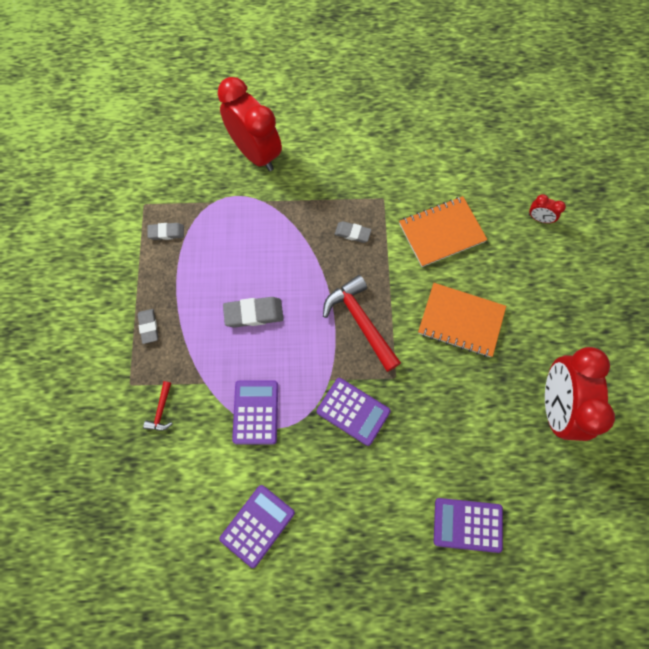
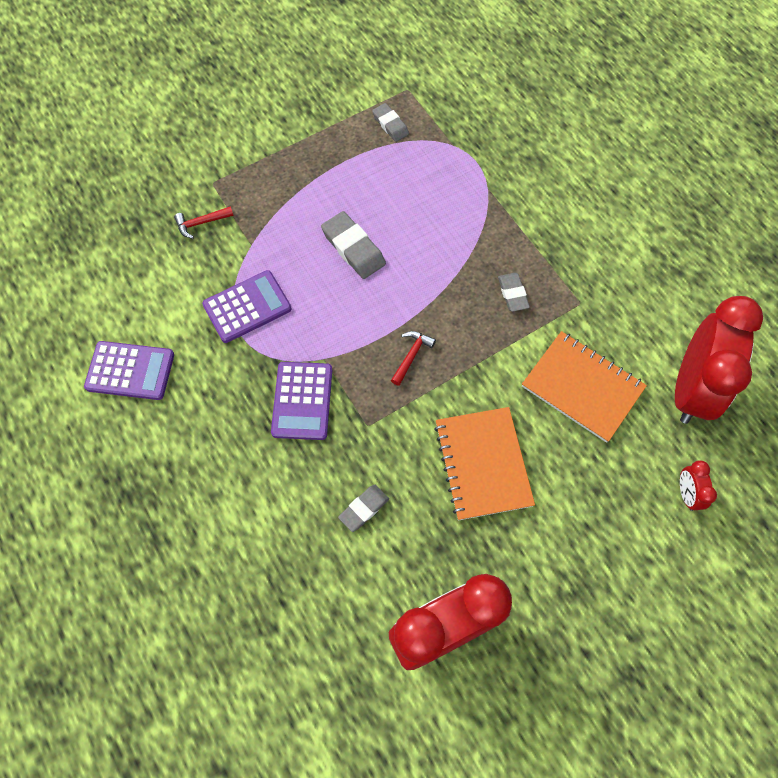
camera: 60 degrees right, 5 degrees down
(148, 327) = (280, 165): grey eraser -> grey eraser (364, 509)
(255, 153) = (539, 152): red clock -> red clock (691, 389)
(360, 321) = (411, 355): red hammer -> red hammer, size x0.47
(467, 524) = (238, 590): purple calculator -> none

